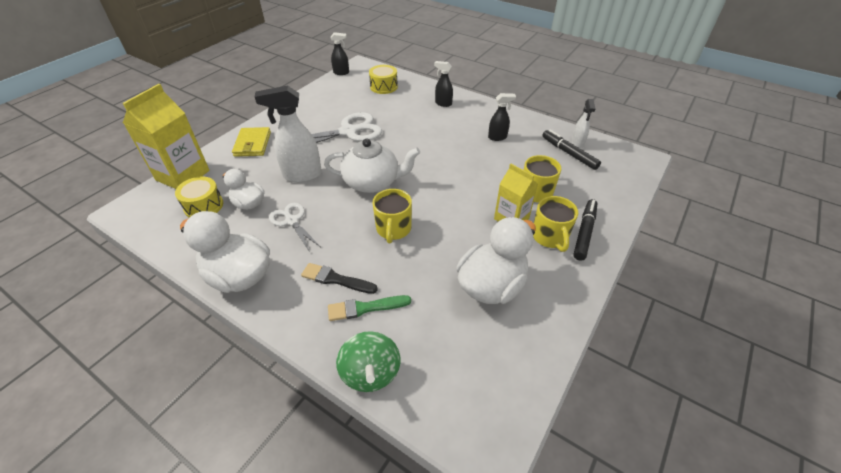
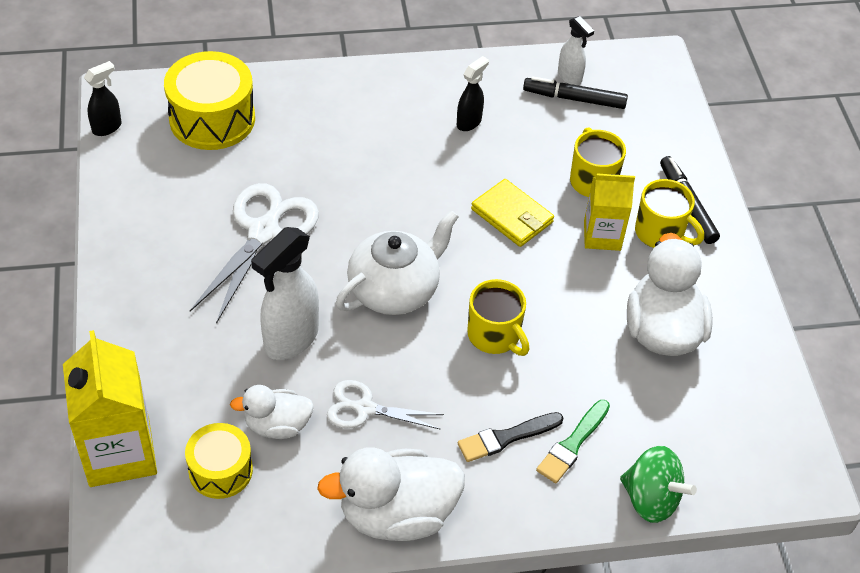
camera: 45 degrees left, 5 degrees up
(252, 144) = (150, 339): yellow wallet -> yellow wallet (512, 216)
(384, 87) = (212, 119): yellow drum -> yellow drum, size x1.64
(443, 103) = (336, 103): black spray bottle -> none

